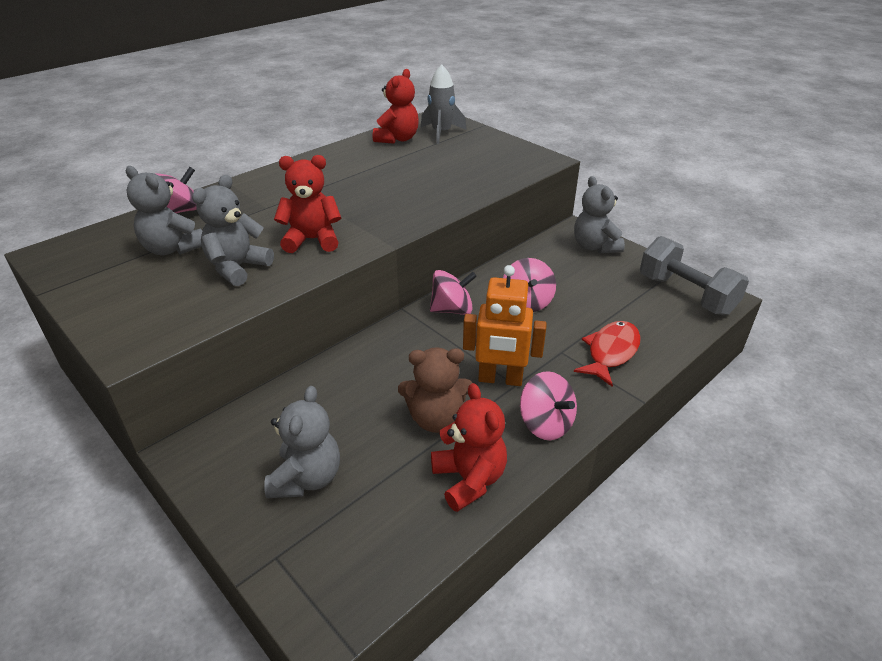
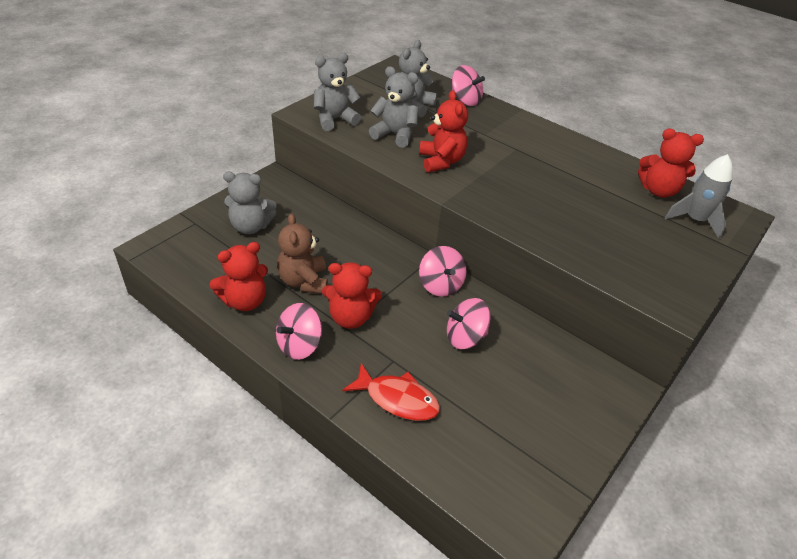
camera: 80 degrees right, 5 degrees up
(500, 379) = (351, 317): orange robot -> red teddy bear
(594, 247) = (594, 403): grey teddy bear -> grey teddy bear (335, 119)
(686, 295) = (519, 487): grey dumbbell -> none

